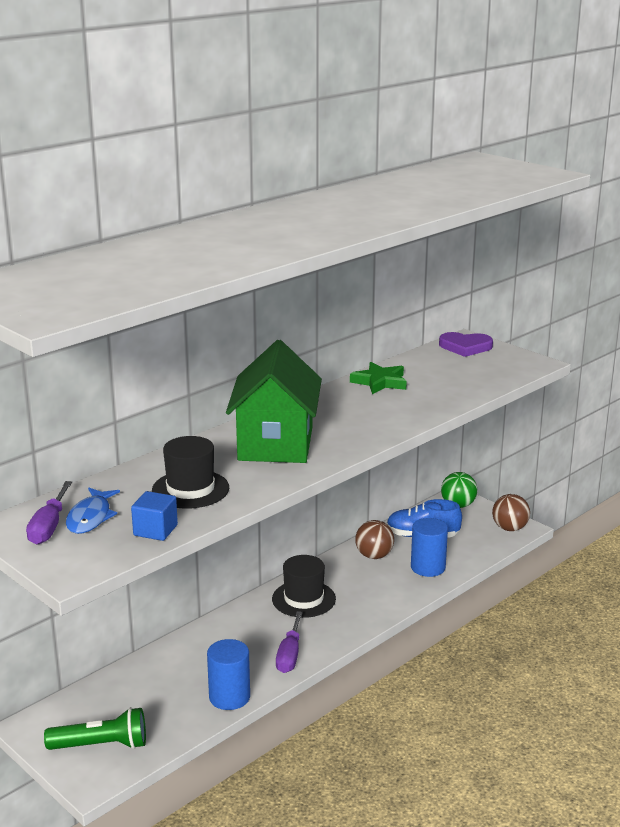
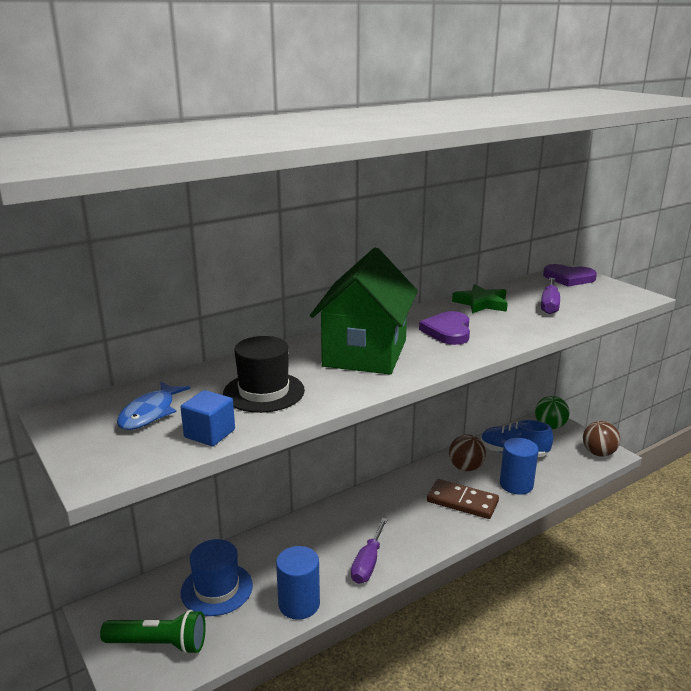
camera: 10 degrees right, 0 degrees up
(49, 527) = (103, 419): purple screwdriver -> purple screwdriver (549, 305)
(143, 694) = (217, 589): none -> blue hat
(303, 599) = (392, 504): black hat -> none
(351, 415) = (448, 331): none -> purple heart
(375, 589) = (462, 501): none -> brown domino

